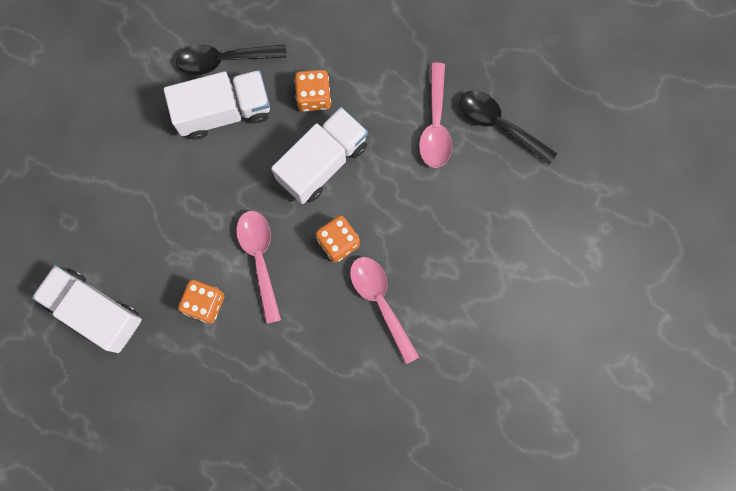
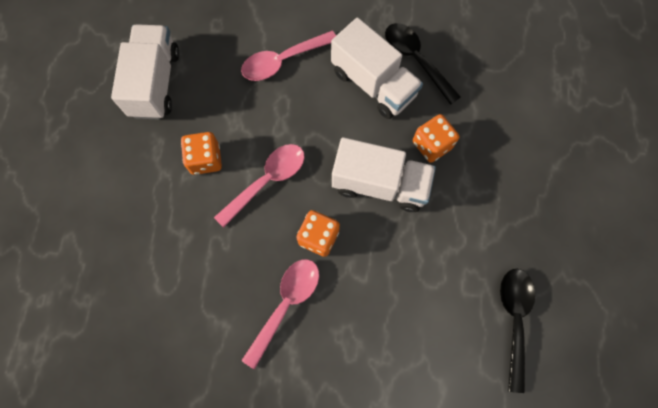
camera: 60 degrees right, 5 degrees down
(435, 124) = (475, 261): pink spoon -> pink spoon (283, 61)

